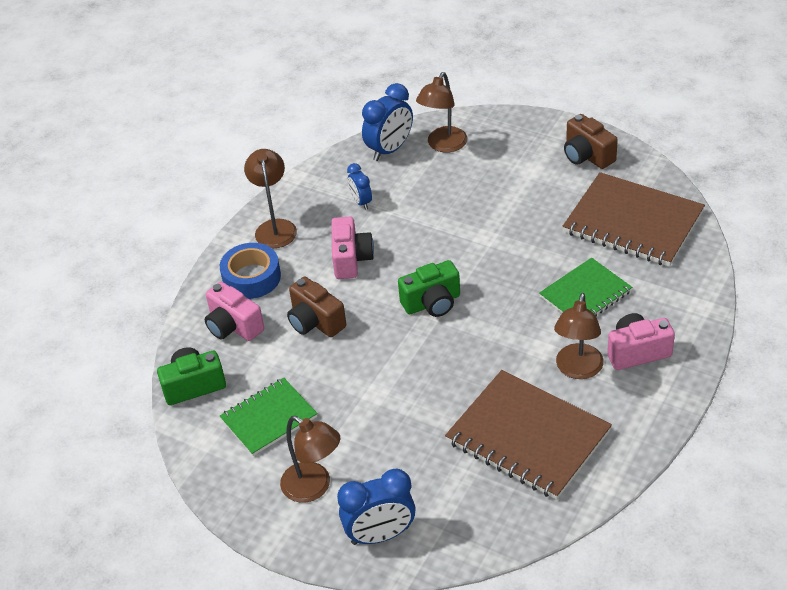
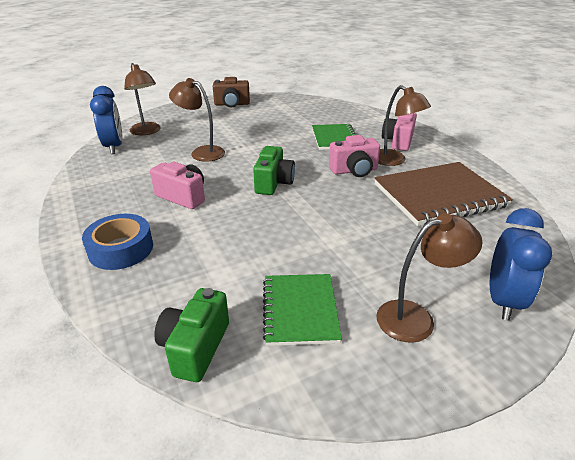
camera: 60 degrees left, 10 degrees down
(233, 326) = (159, 284): pink camera -> pink camera (354, 171)
(275, 227) = (91, 215): brown lamp -> brown lamp (201, 152)
(315, 322) = (220, 237): brown camera -> none
(361, 202) = (138, 173): blue clock -> none
(633, 222) = (299, 111): brown notebook -> none

